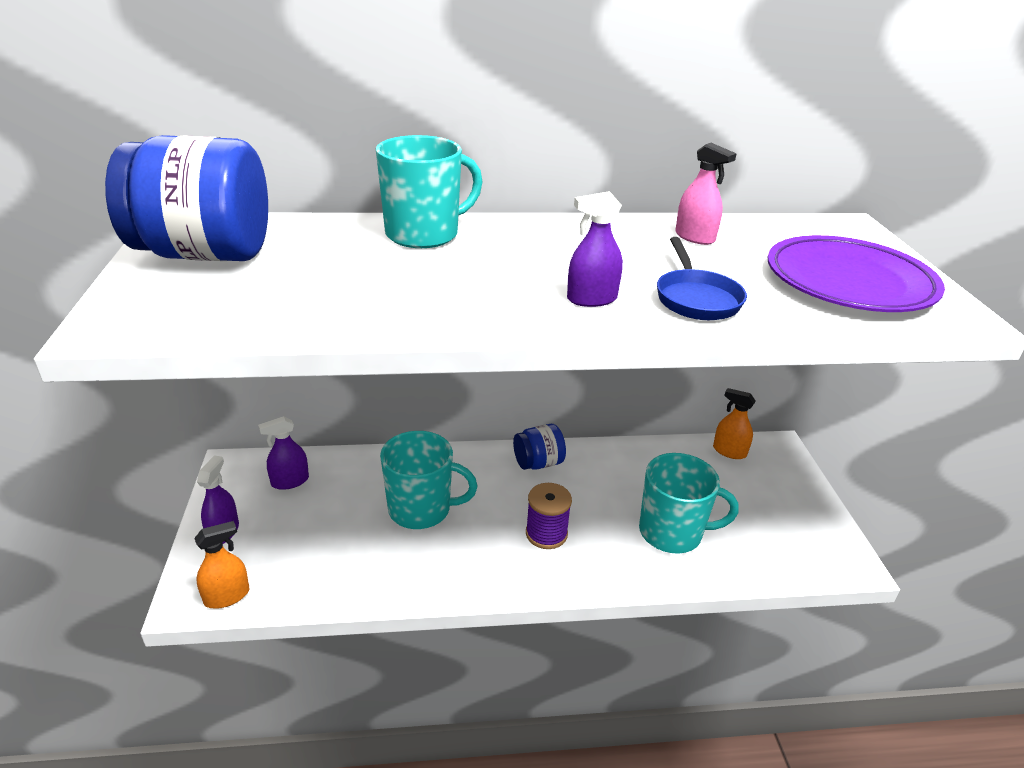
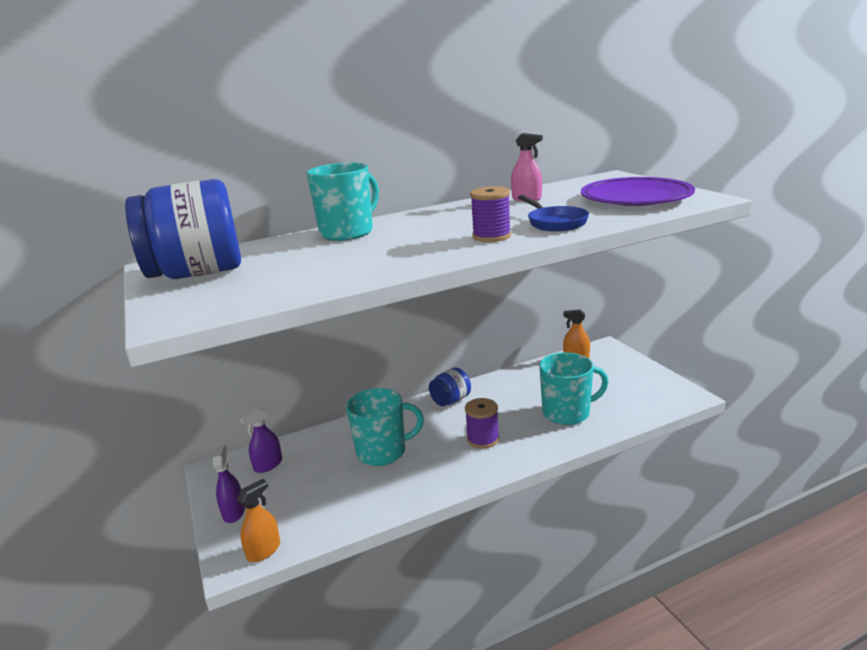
camera: 15 degrees left, 10 degrees down
(592, 299) = (491, 236): purple spray bottle -> purple spool

